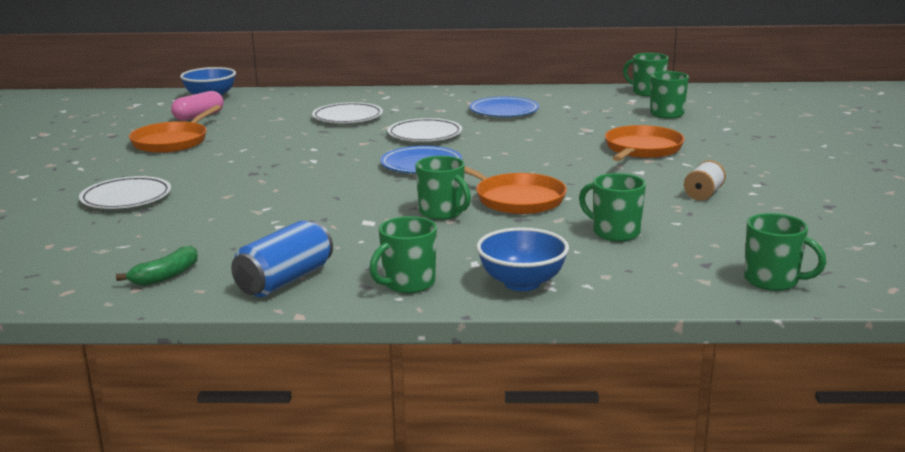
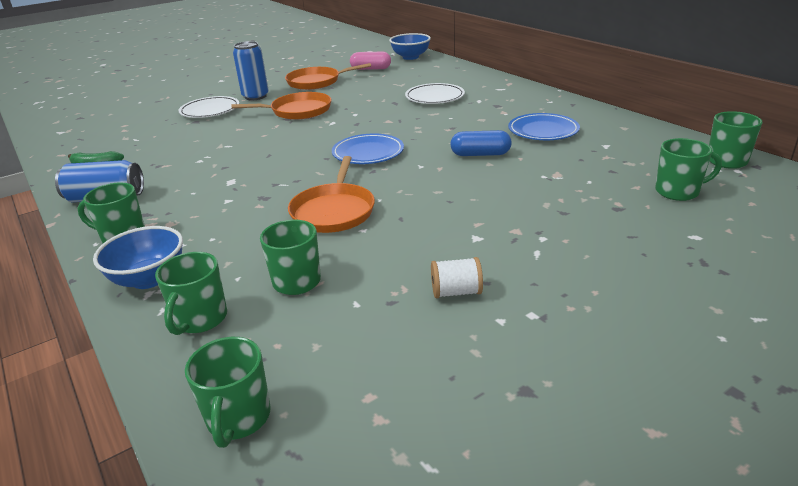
camera: 55 degrees right, 10 degrees up
(140, 172) = (255, 96): none -> blue can
(425, 134) = (437, 129): white plate -> none
(442, 213) = (273, 197): green mug -> green mug (200, 319)
(507, 136) = (480, 154): none -> blue capsule
(642, 149) = (543, 217): orange pan -> orange pan (298, 111)

